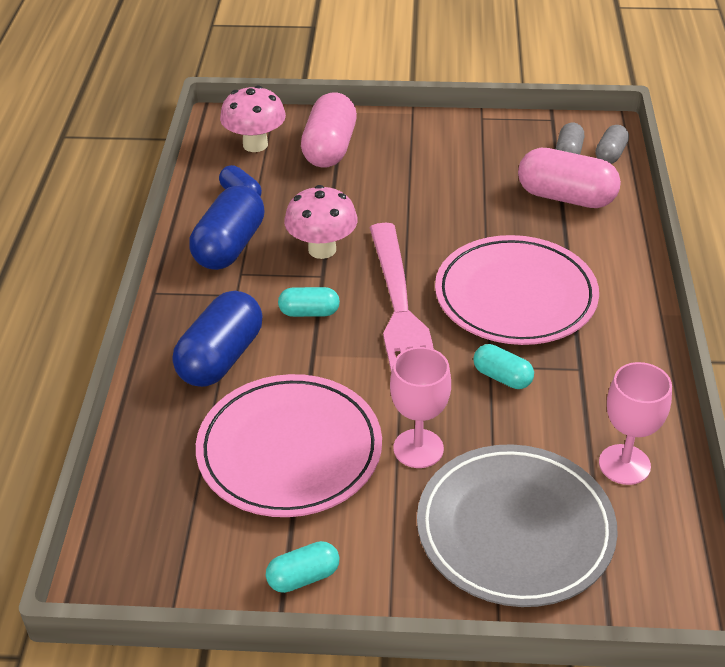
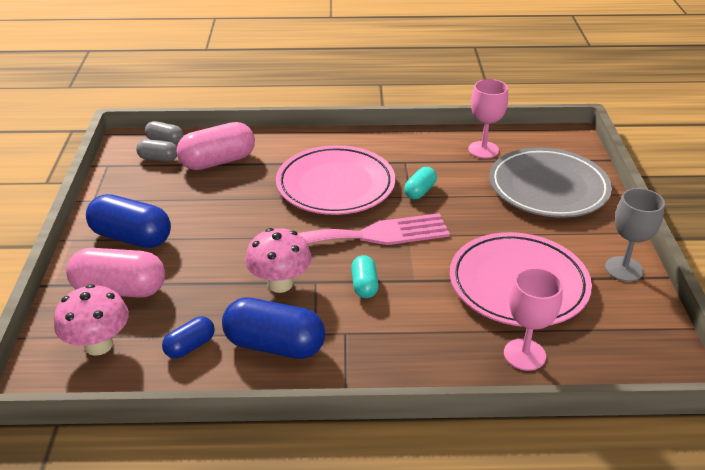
camera: 95 degrees left, 5 degrees down
(221, 358) = (428, 333): blue capsule -> blue capsule (132, 237)
(303, 577) = (623, 269): turquoise capsule -> grey goblet
(418, 448) = (496, 225): pink goblet -> pink goblet (524, 354)
(566, 197) = (218, 161): pink capsule -> pink capsule turned 45 degrees clockwise

